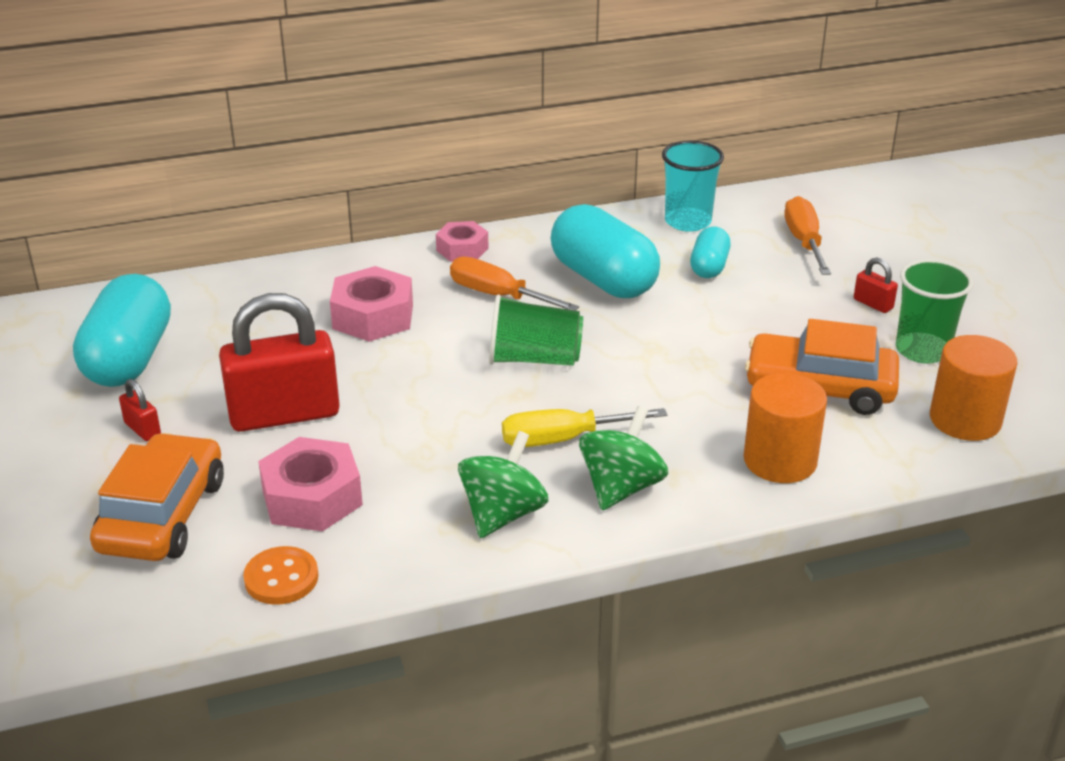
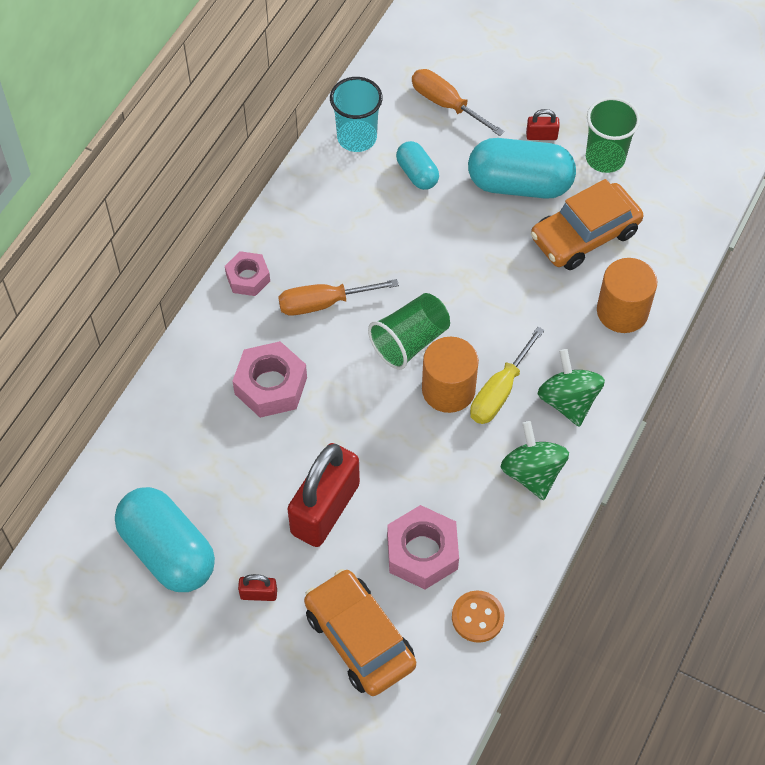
camera: 45 degrees left, 25 degrees up
(603, 279) = (368, 236): turquoise capsule -> turquoise capsule (519, 184)
(965, 420) = (677, 201): orange cylinder -> orange cylinder (448, 389)

